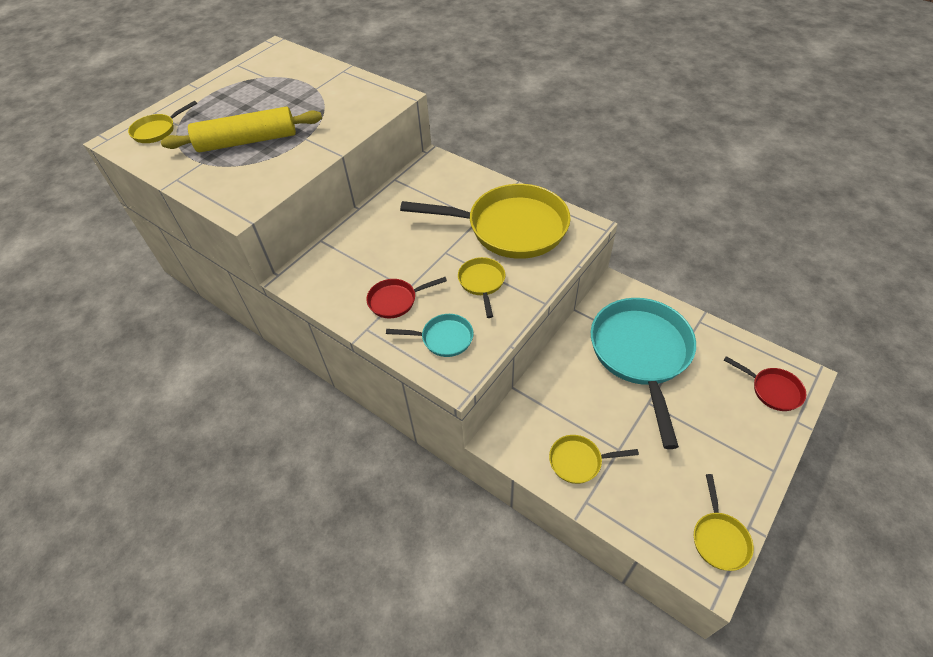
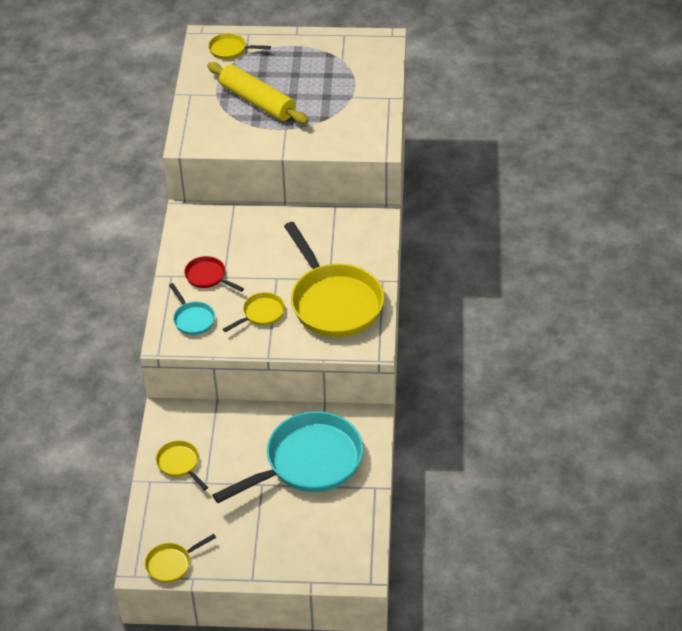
camera: 55 degrees right, 5 degrees down
(772, 390) = (333, 558): red pan -> none

